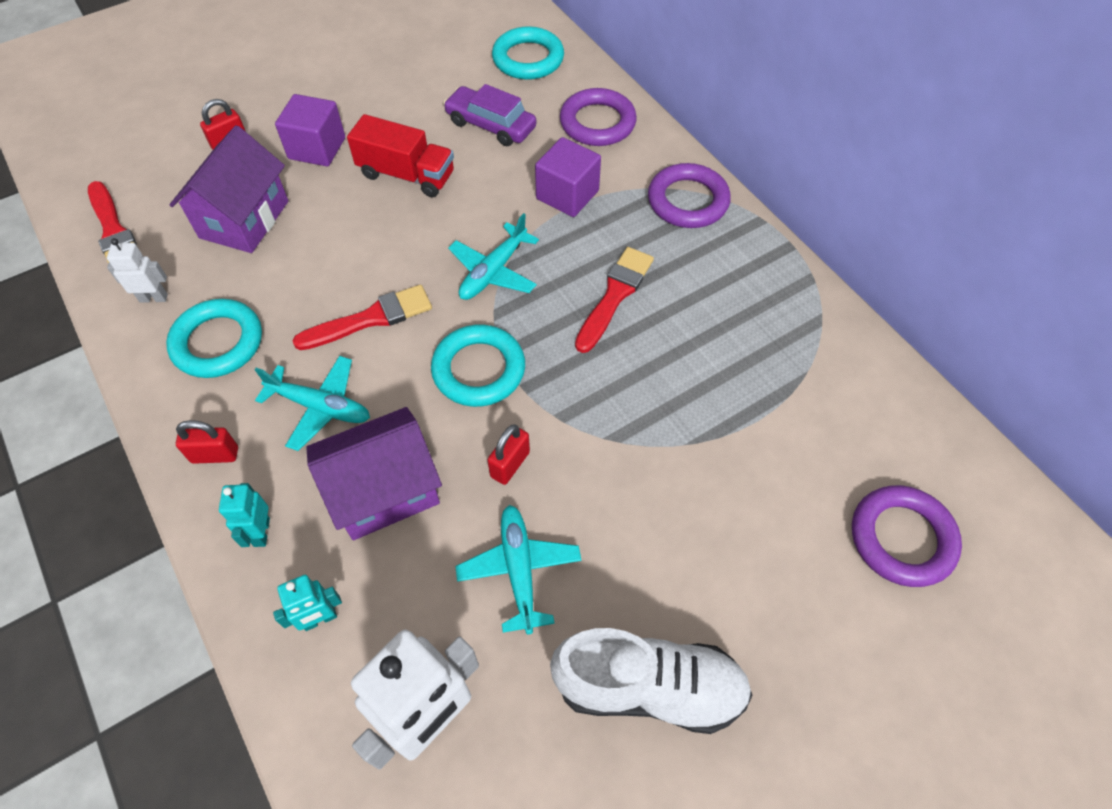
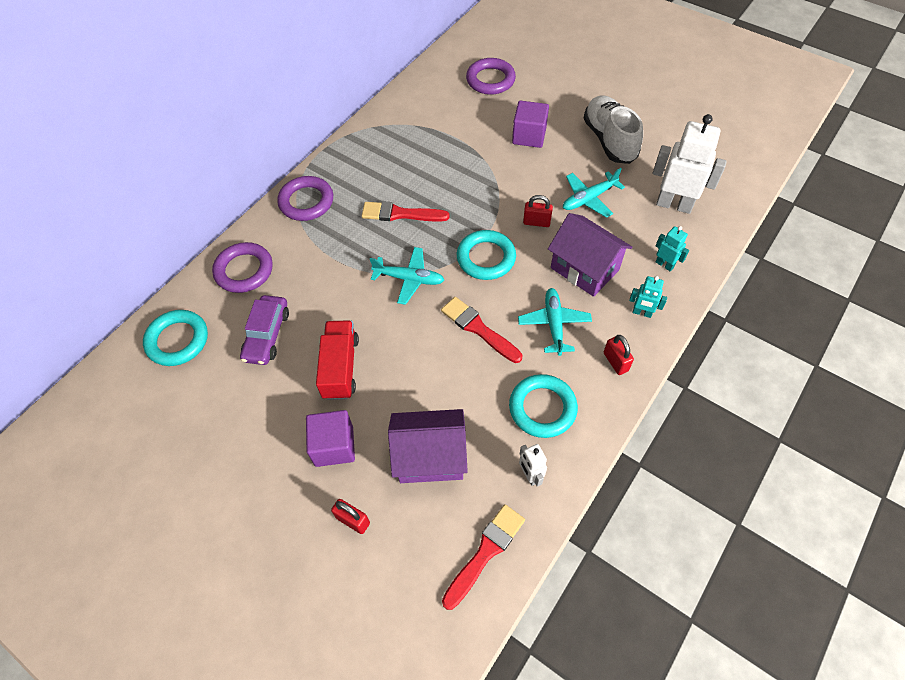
camera: 110 degrees left, 0 degrees up
(261, 532) = (642, 313): turquoise robot -> turquoise robot turned 45 degrees clockwise
(567, 195) = (324, 264): purple cube -> purple cube (529, 136)

